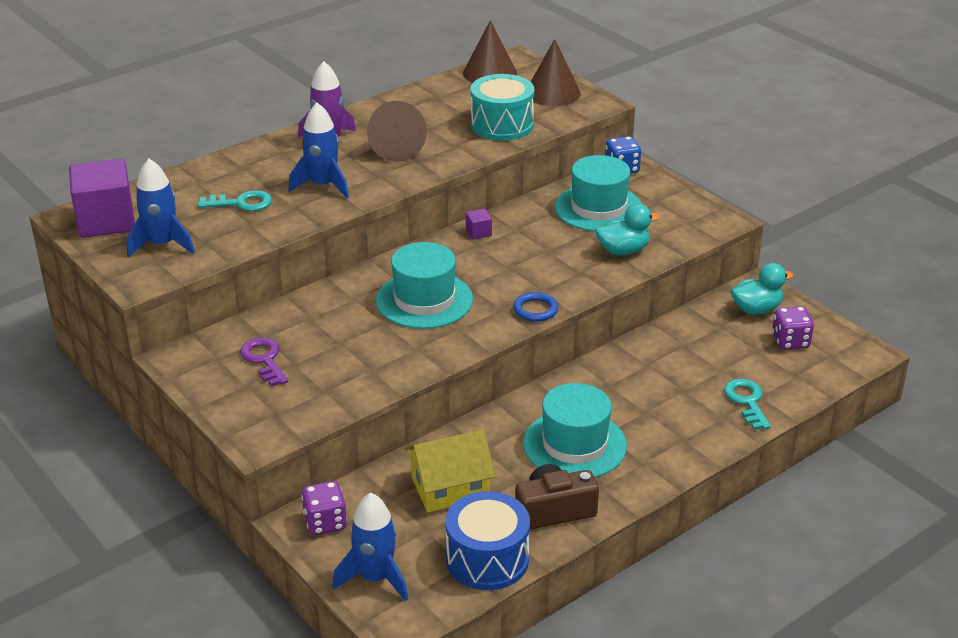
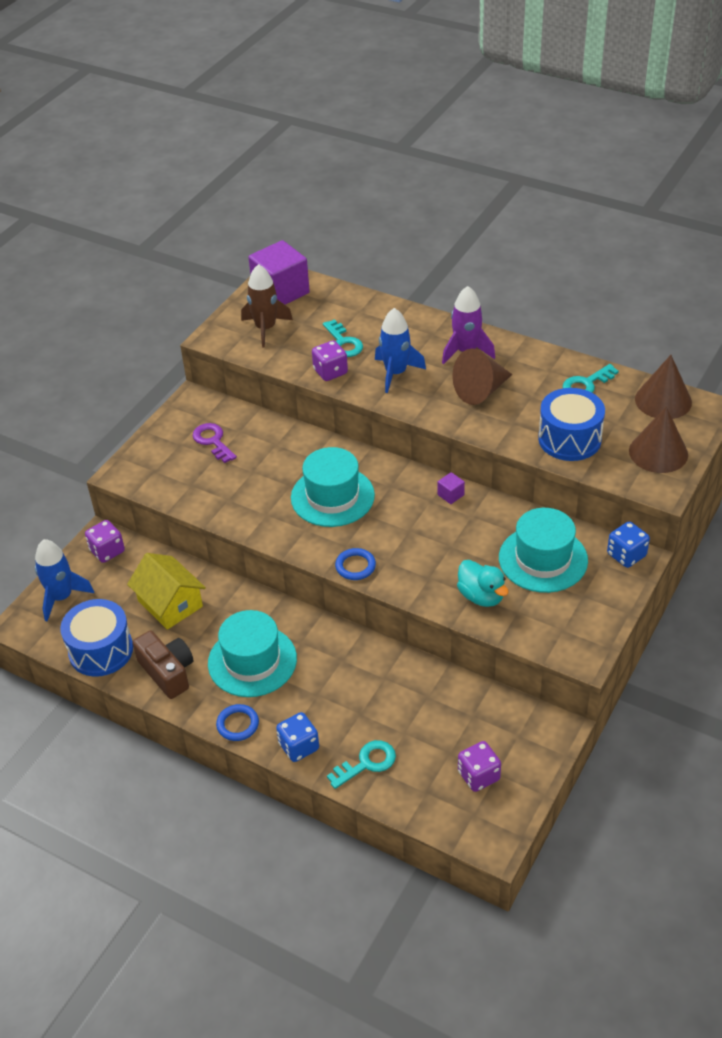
camera: 70 degrees right, 10 degrees up
(162, 244) = (265, 328): blue rocket -> brown rocket
(264, 360) = (213, 441): purple key -> purple key turned 75 degrees counterclockwise
(281, 221) = (330, 372): none -> purple dice
(436, 99) = (586, 384): none -> turquoise key
(502, 125) = (569, 439): turquoise drum -> blue drum
(656, 474) = (238, 724): none -> blue ring
(706, 439) = (299, 746): none -> blue dice
(756, 309) = (517, 737): turquoise duck -> none

